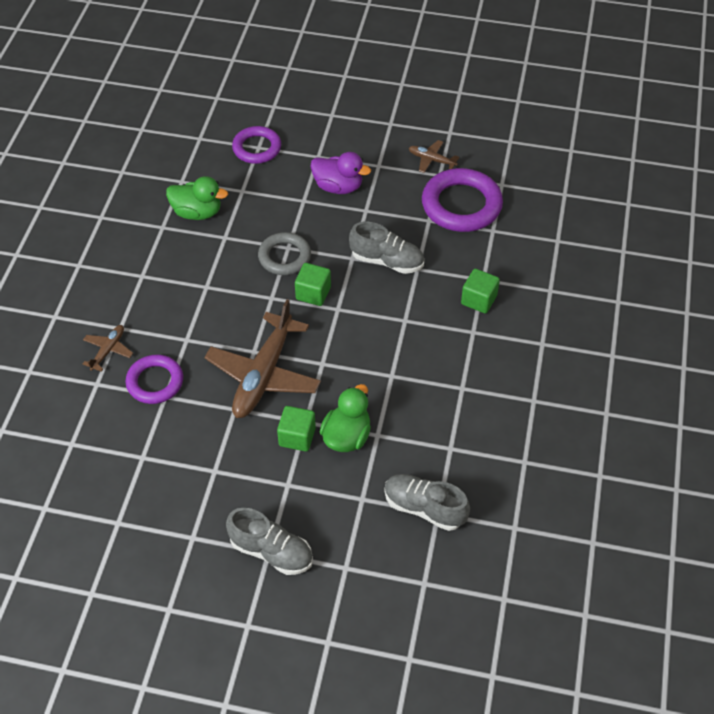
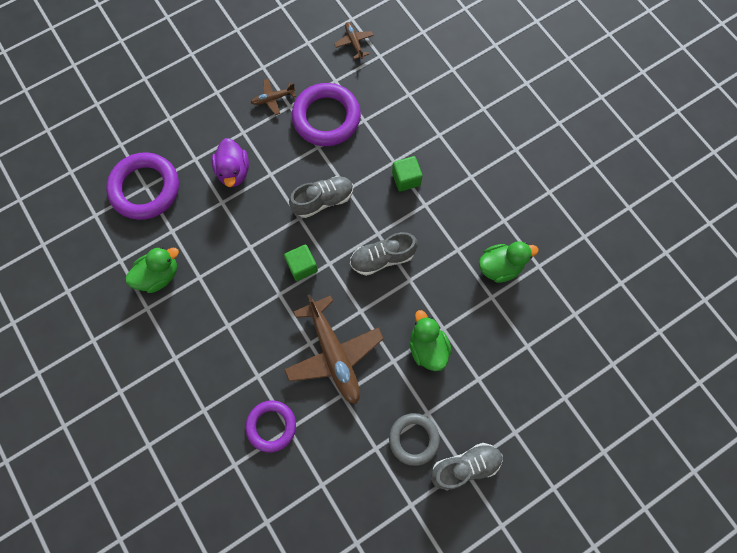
camera: 45 degrees left, 20 degrees up
(108, 350) = (214, 434): brown plane -> brown plane (354, 43)
(257, 148) = (145, 188): purple ring -> purple ring, size x1.58
(284, 257) = (255, 256): grey ring -> grey ring (413, 439)
(297, 437) = (399, 376): green cube -> none
(338, 187) = (234, 171): purple duck -> purple duck turned 105 degrees clockwise
(424, 508) = (517, 350): grey shoe -> grey shoe (382, 258)
(486, 431) = (500, 266): none -> green duck

